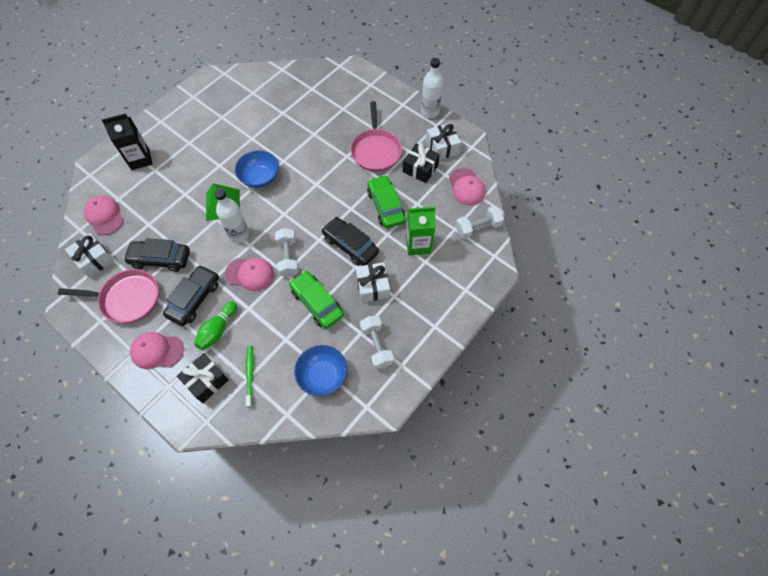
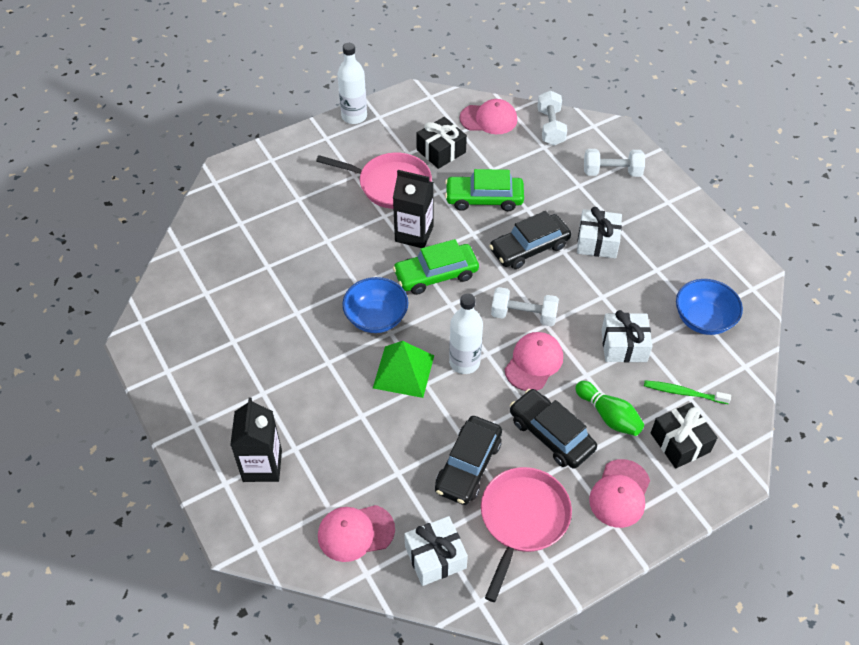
camera: 70 degrees left, 10 degrees down
(317, 303) = (602, 301): green car -> green car (436, 275)
(337, 176) = (414, 234): none -> black carton
(376, 346) = (678, 259): white dumbbell -> white dumbbell (612, 172)
(418, 244) = (553, 185): green carton -> none
(442, 147) = (418, 122): white gift -> white gift (624, 345)

